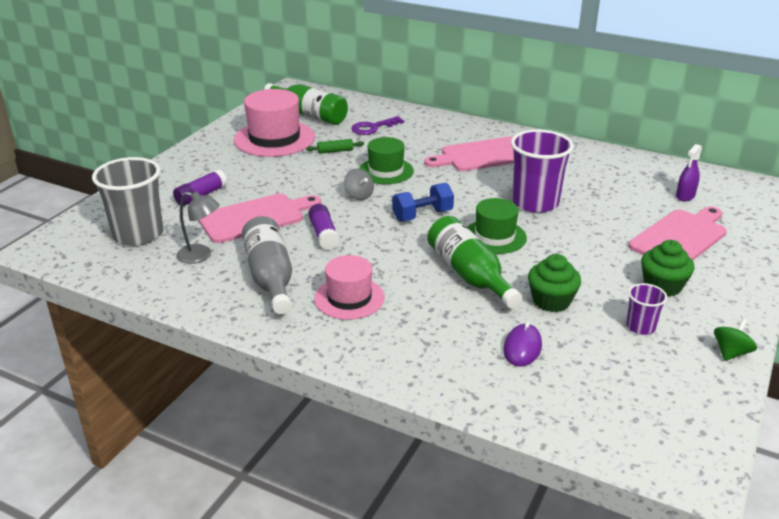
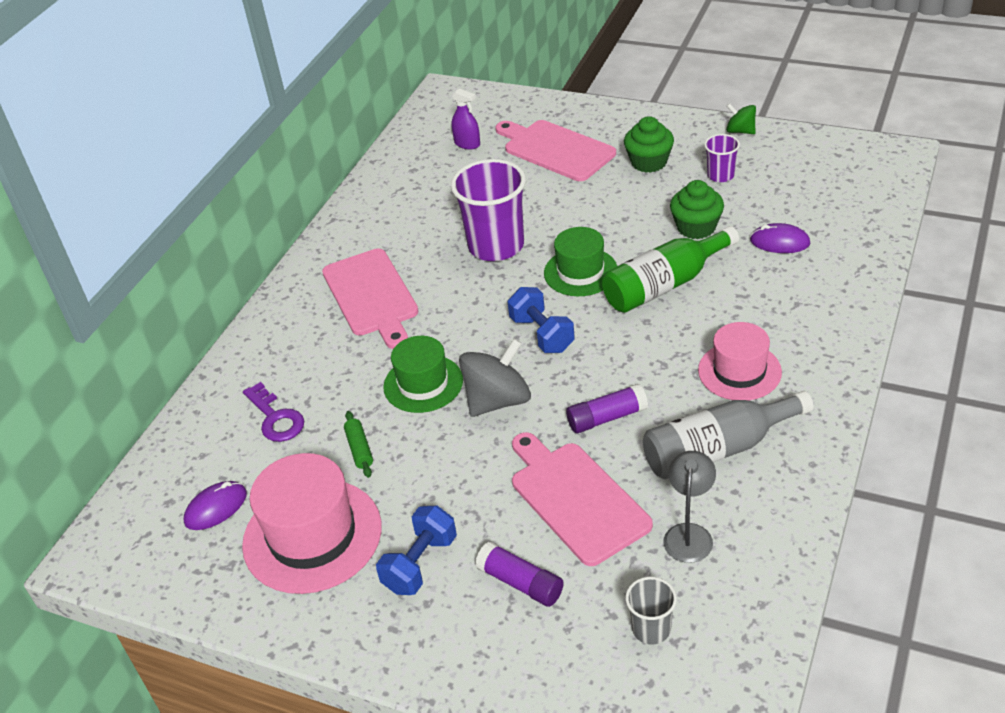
camera: 90 degrees left, 10 degrees up
(138, 234) = (651, 629): grey cup -> grey cup, size x0.50
(235, 167) = (420, 564): none -> blue dumbbell
(309, 114) = (216, 508): green bottle -> purple mouse
(359, 195) = (498, 400): grey spinning top -> grey spinning top, size x1.78

